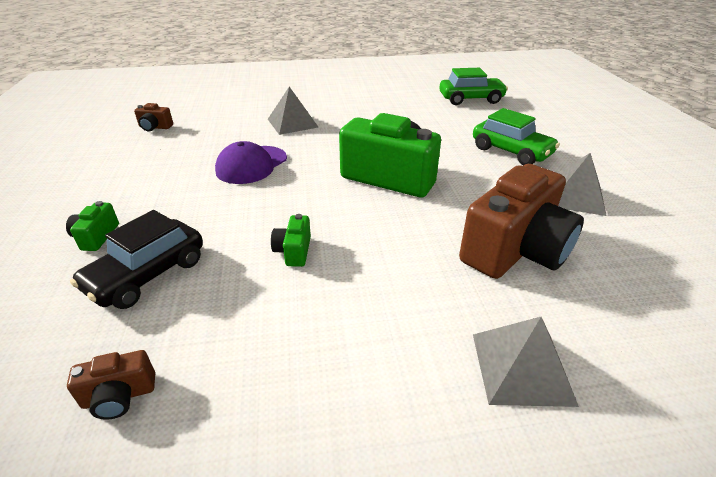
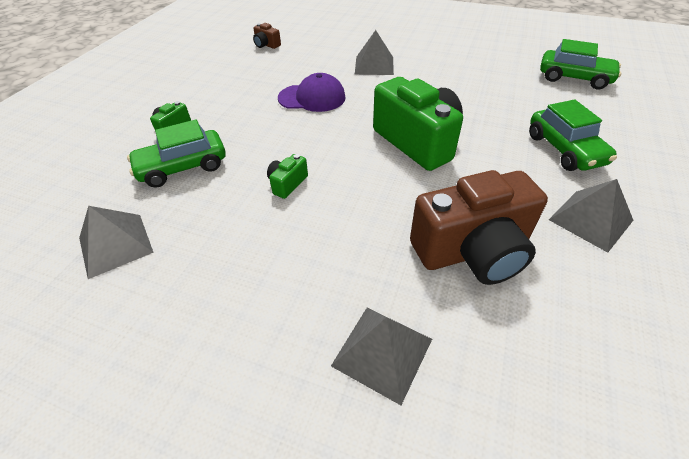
camera: 30 degrees right, 10 degrees up
(119, 396) = (115, 245): brown camera -> grey pyramid
(147, 275) = (183, 167): black car -> green car
(251, 165) = (312, 98): purple cap -> purple cap turned 150 degrees counterclockwise

